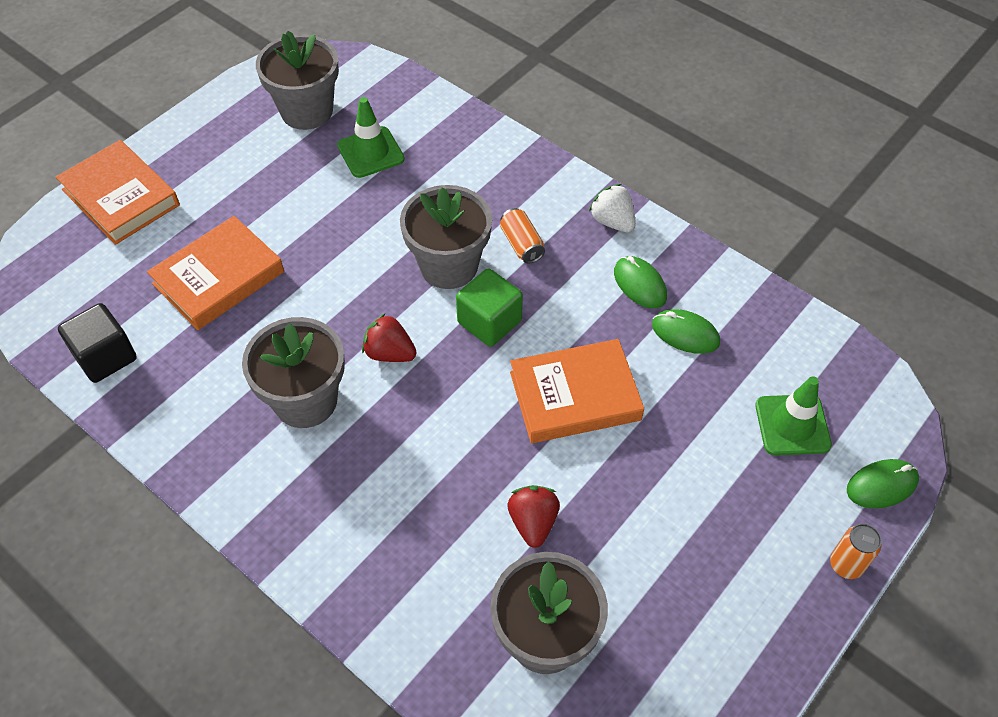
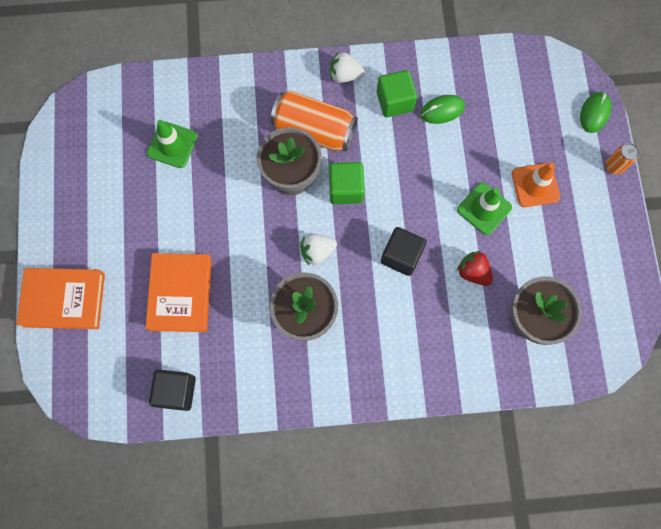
camera: 45 degrees left, 20 degrees up
(307, 111) = (104, 150): grey flower pot -> none
(389, 353) = (317, 251): red strawberry -> white strawberry
(472, 434) = (401, 256): none -> black cube
(522, 244) = (314, 130): orange can -> orange can, size x2.05
(575, 396) = (426, 191): orange book -> none
(639, 284) = (394, 101): green mouse -> green cube
(715, 498) = (535, 185): none -> orange traffic cone
(792, 425) = (533, 116): green traffic cone -> green traffic cone (484, 208)

